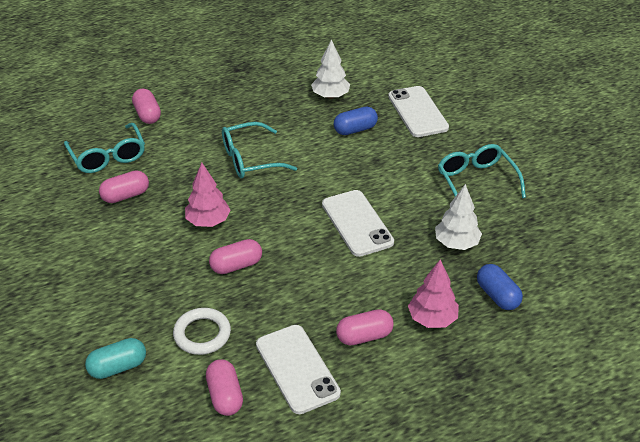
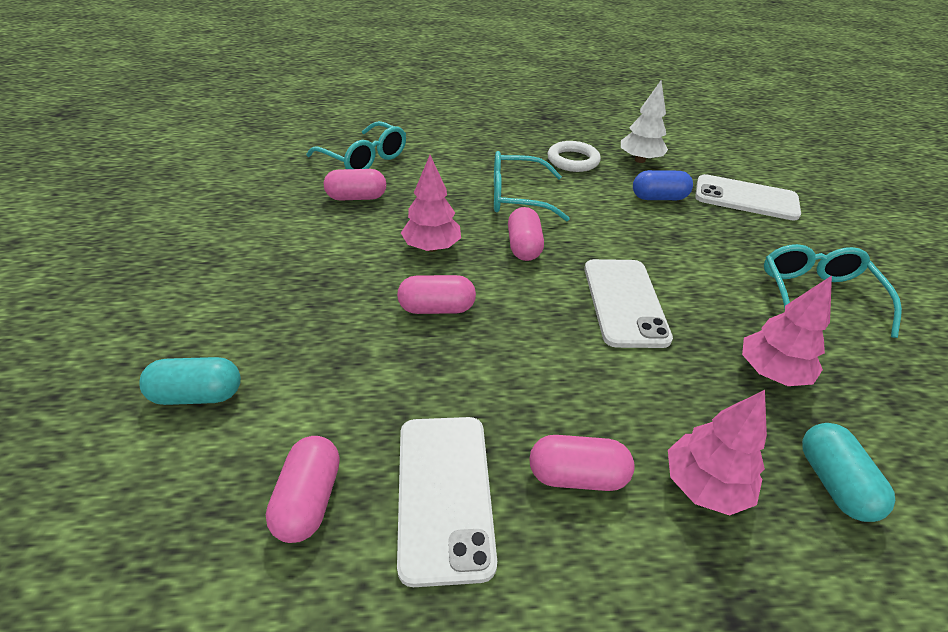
camera: 20 degrees right, 0 degrees up
(108, 157) = (364, 159): turquoise glasses -> turquoise glasses turned 45 degrees counterclockwise
(147, 115) = (430, 133): pink capsule -> pink capsule (524, 246)
(202, 334) = (338, 386): white ring -> white ring (573, 160)
(417, 112) = (746, 198): white phone -> white phone turned 75 degrees counterclockwise
(456, 243) = (771, 372): white tree -> pink tree
(497, 296) = (833, 483): blue capsule -> turquoise capsule

